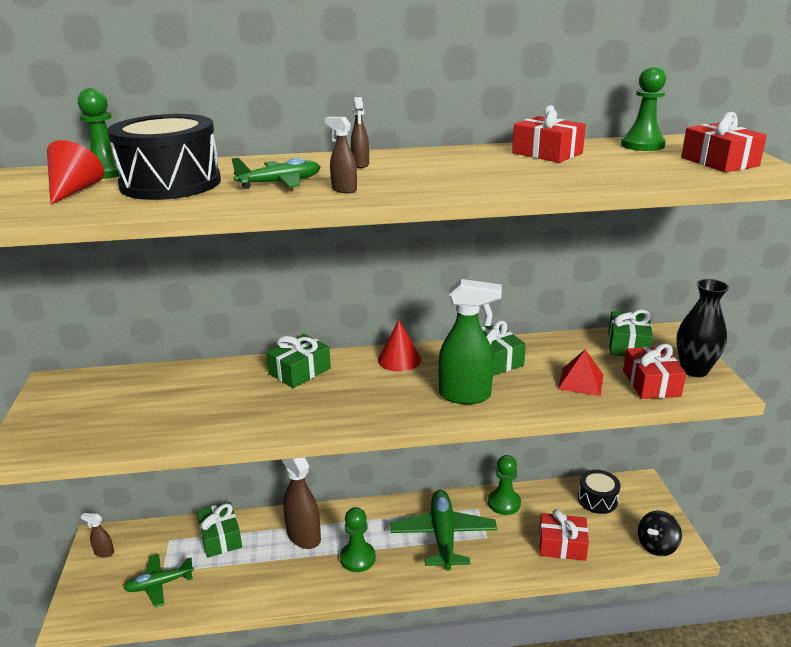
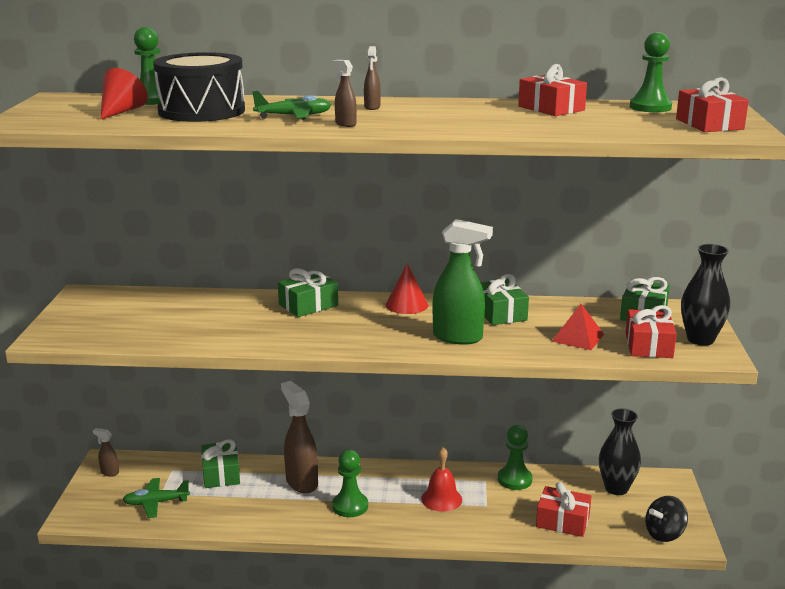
camera: 10 degrees right, 5 degrees down
(443, 536) = (441, 499): green plane -> red bell
(597, 500) = (616, 488): black drum -> black vase

